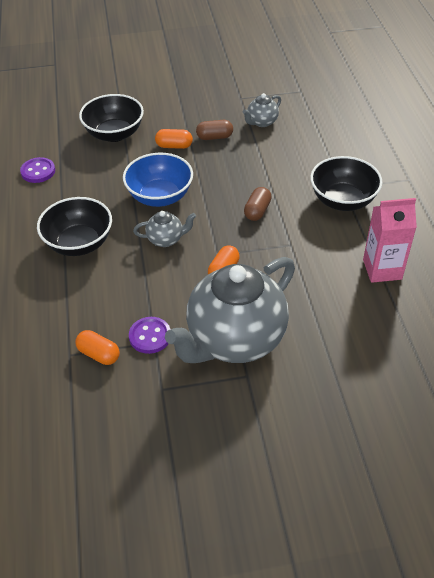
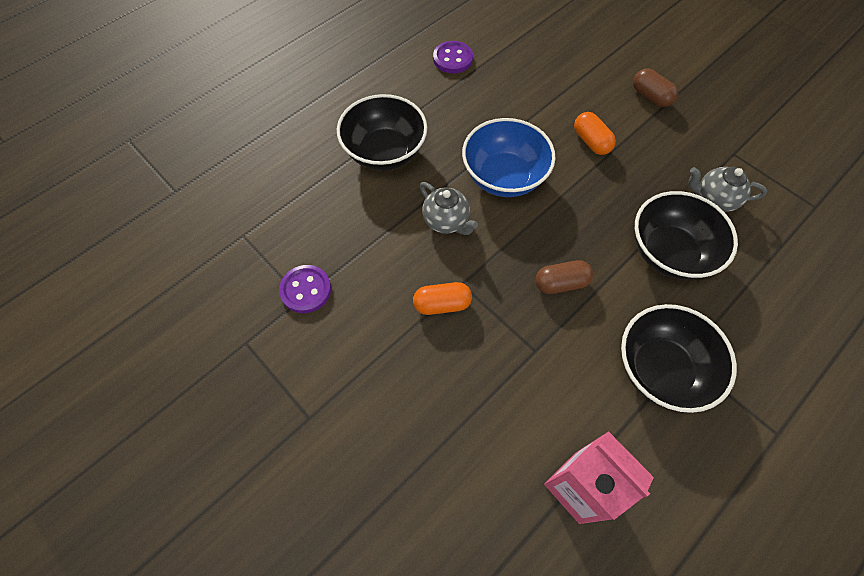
camera: 55 degrees right, 15 degrees up
(99, 354) = (257, 260): orange capsule -> none
(114, 134) = (559, 81): black bowl -> black bowl (669, 252)
(214, 137) = (641, 169): brown capsule -> brown capsule (650, 96)
(235, 339) = (351, 375): grey teapot -> none

